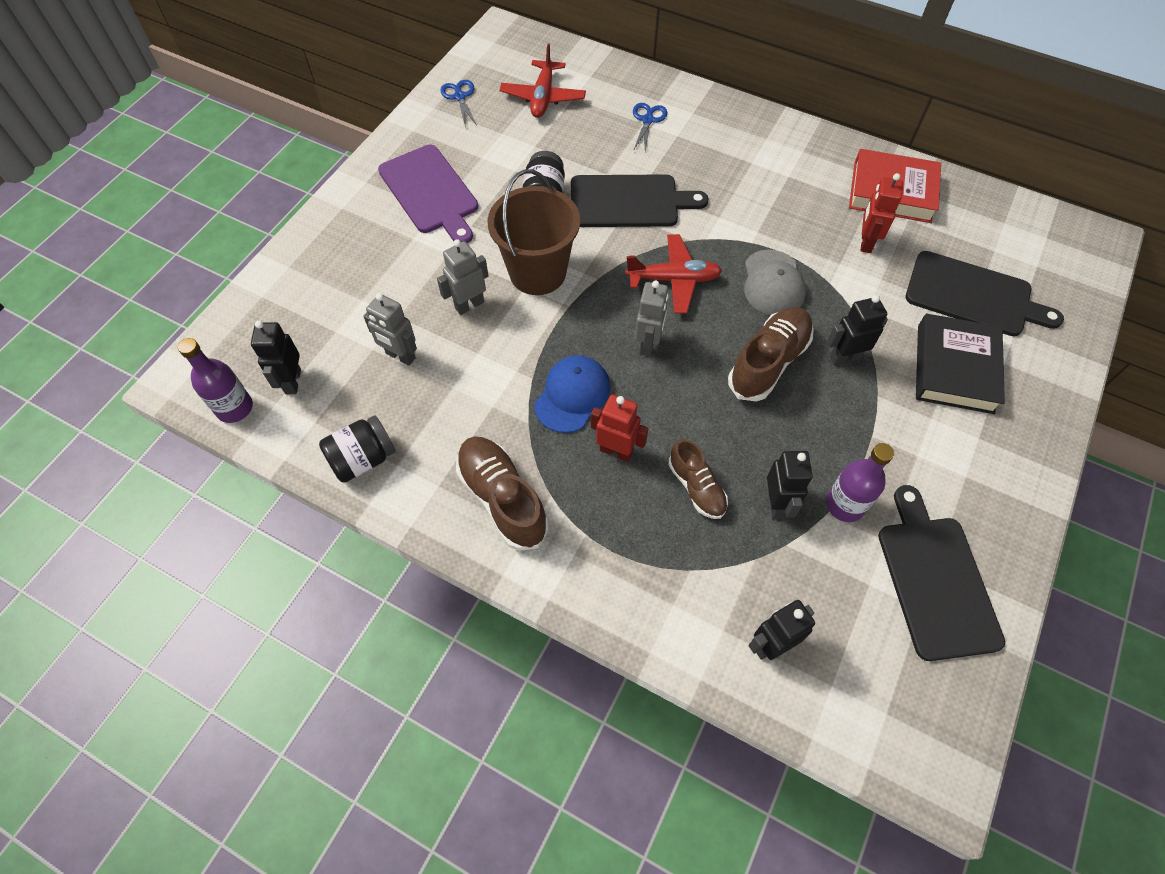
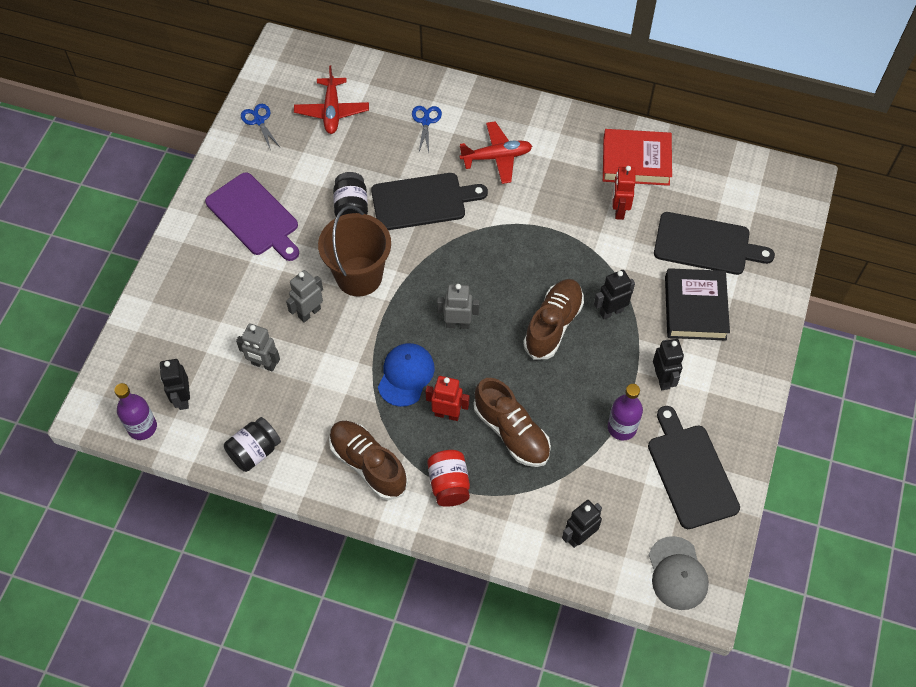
camera: 10 degrees left, 0 degrees up
(603, 542) = (449, 484): none -> red jar
(648, 344) = (458, 324): grey robot -> grey robot turned 90 degrees counterclockwise
(673, 279) = (470, 266): red plane -> red plane (496, 157)
(696, 487) = (511, 432): brown shoe -> brown shoe, size x1.60
(773, 283) = (549, 257): grey cap -> grey cap (677, 573)
(776, 503) = (572, 435): black robot -> black robot (662, 379)

